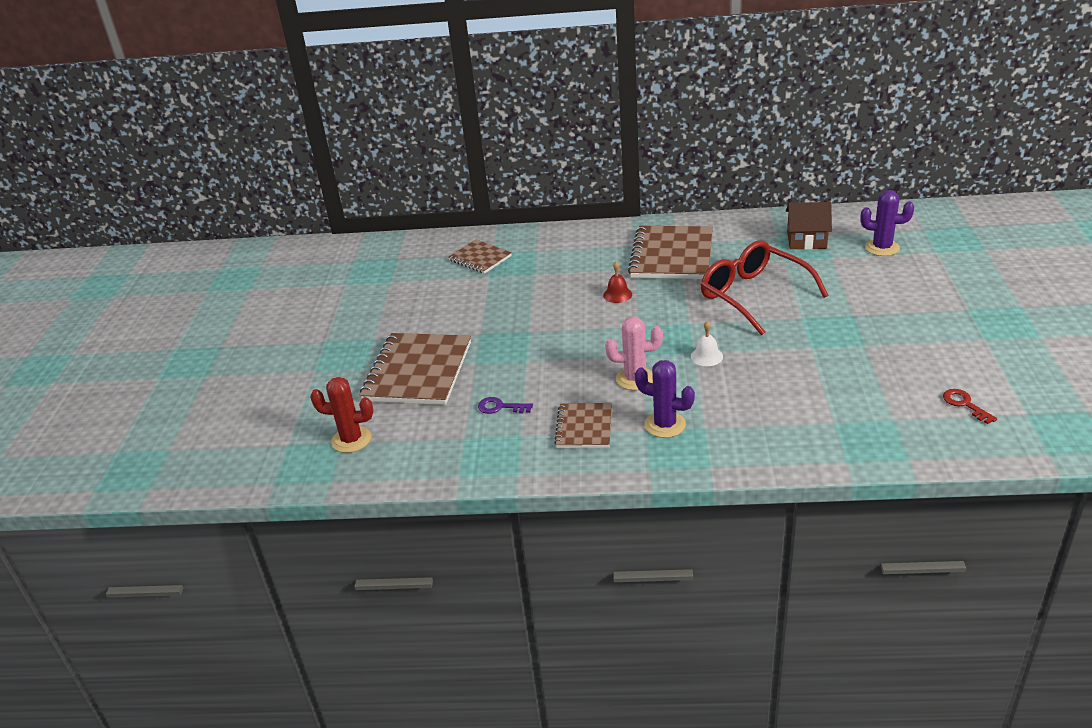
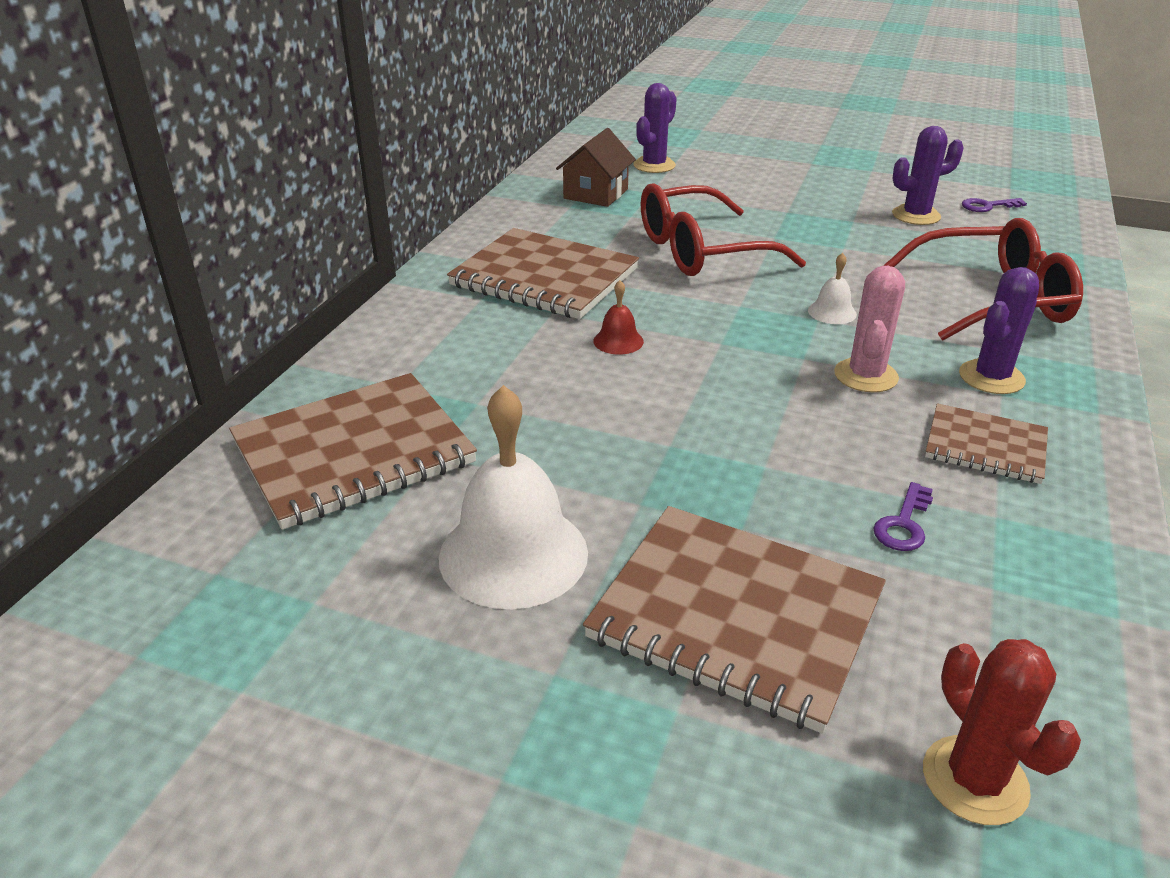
camera: 75 degrees left, 0 degrees up
(351, 440) = (975, 780): red cactus -> red cactus turned 45 degrees counterclockwise
(433, 313) = (513, 554): none -> white bell
(480, 258) = (354, 453): brown notebook -> brown notebook, size x1.80
(778, 418) = (991, 299): none -> red glasses
(904, 371) = (916, 215): none -> purple cactus
(965, 404) = (987, 206): red key -> purple key

